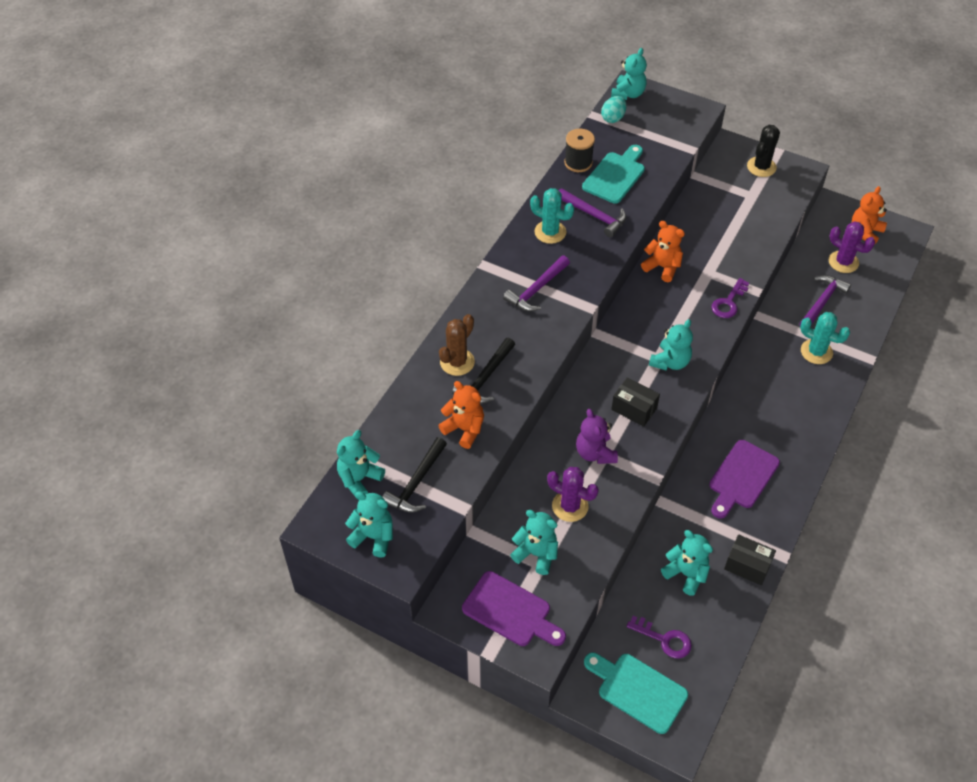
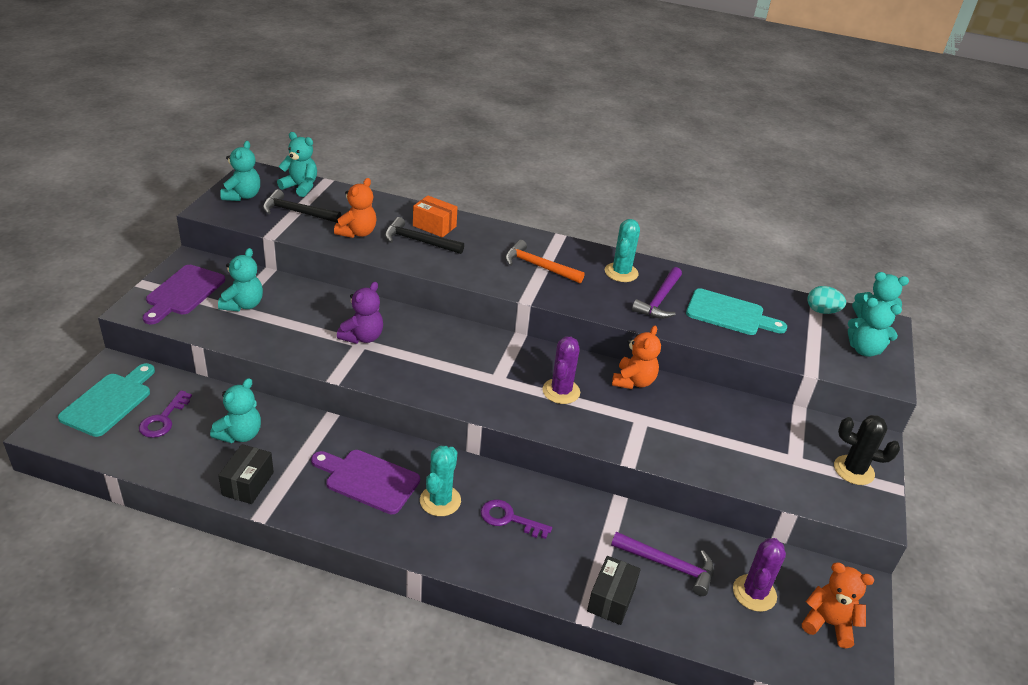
camera: 75 degrees right, 15 degrees down
(457, 362) = (434, 226): brown cactus -> orange box
(536, 289) = (538, 266): purple hammer -> orange hammer
(570, 506) = (297, 323): purple cactus -> purple cactus (561, 391)
(578, 163) = (734, 288): black spool -> none
(595, 453) = (362, 337): purple teddy bear -> purple teddy bear turned 150 degrees clockwise
(634, 409) = (423, 362): black box -> black box (611, 599)
(670, 362) = (494, 388): turquoise teddy bear -> turquoise teddy bear (864, 350)
(728, 302) = (600, 436): purple key -> purple key (509, 519)
(816, 352) = (578, 556): turquoise cactus -> turquoise cactus (440, 501)

